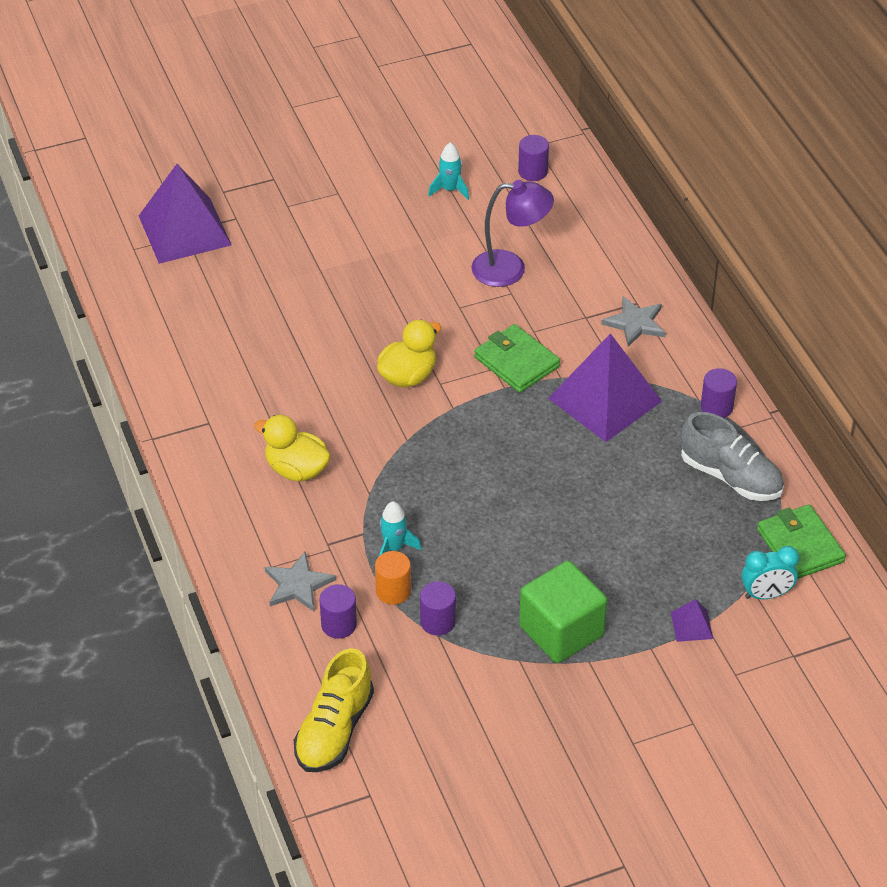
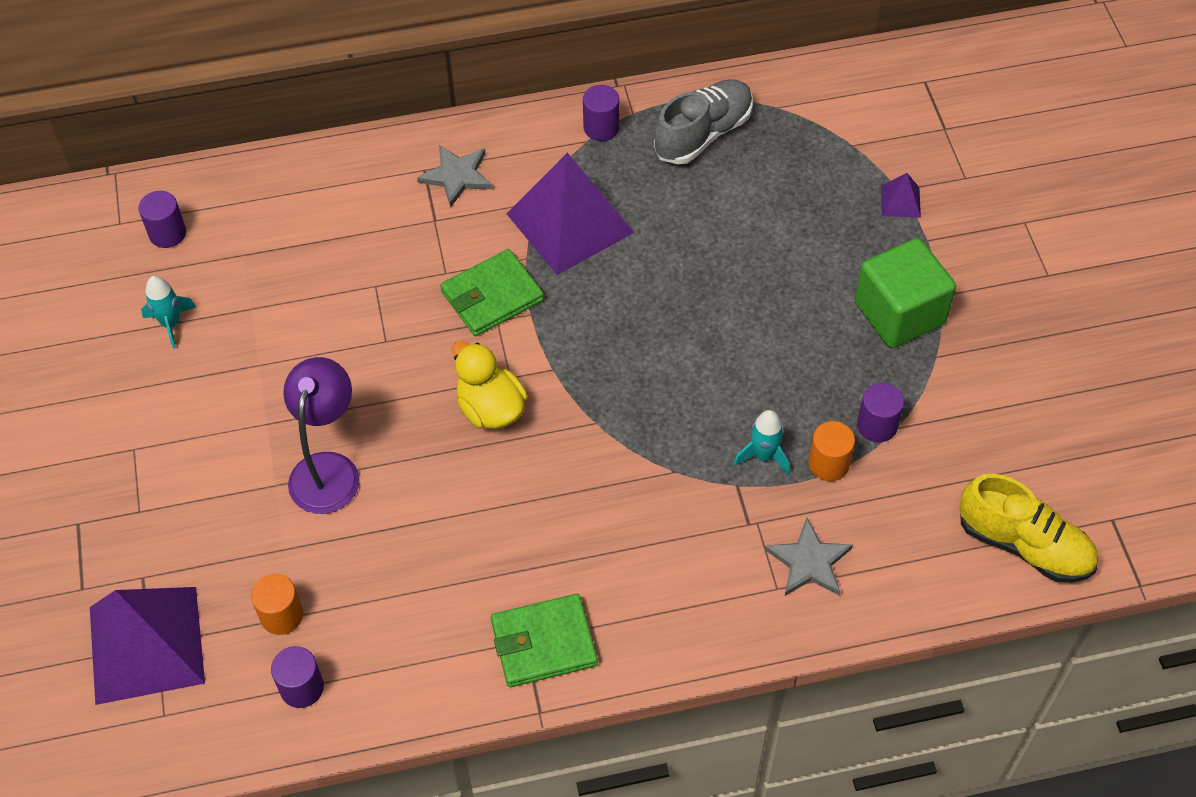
camera: 80 degrees left, 10 degrees up
(214, 291) = (281, 615): none -> orange cylinder
(296, 469) = (624, 546): yellow duck -> none
(339, 624) = (873, 525): purple cylinder -> purple cylinder (302, 687)
(510, 269) = (334, 280): purple lamp -> purple lamp (328, 469)
(766, 594) = (866, 135): turquoise clock -> none
(800, 546) = (805, 96): green wallet -> green wallet (544, 643)

